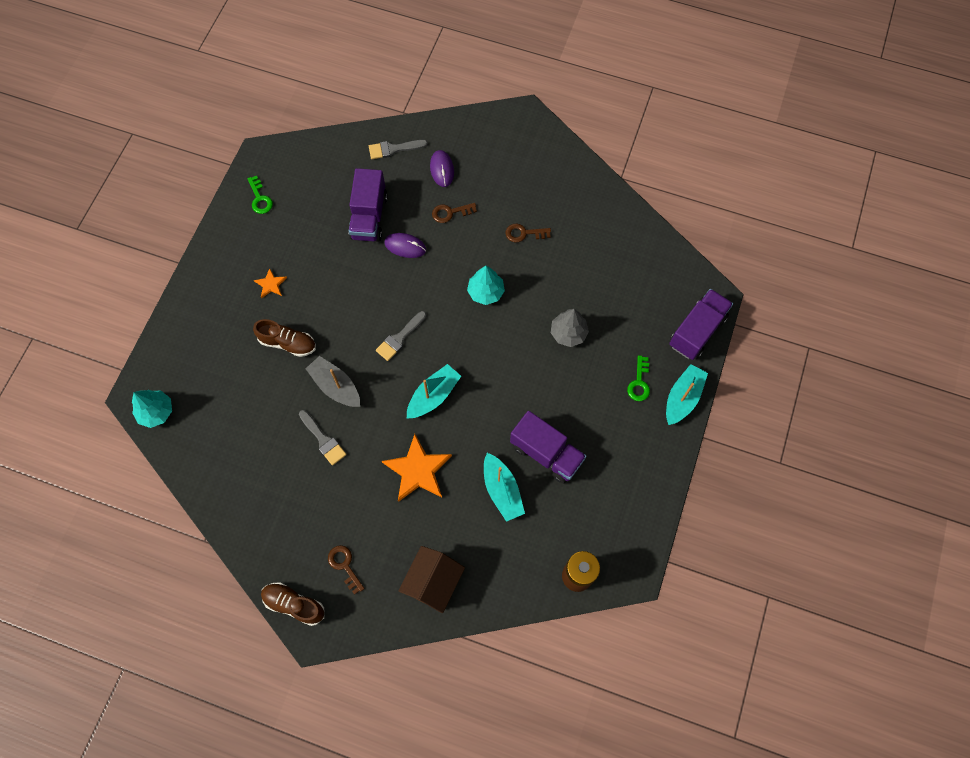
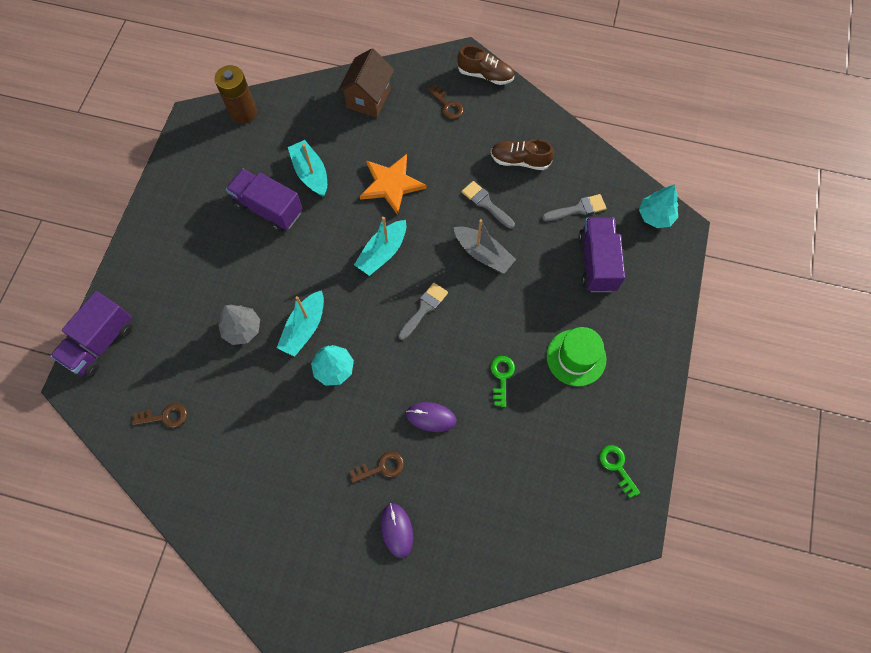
camera: 175 degrees right, 0 degrees up
(271, 284) = (576, 357): orange star -> green hat
(288, 343) = (542, 294): brown shoe -> brown shoe (520, 160)
(369, 217) = (479, 453): purple truck -> purple truck (597, 262)
(393, 149) = (463, 556): grey brush -> grey brush (577, 209)
(524, 233) = (290, 447): brown key -> brown key (164, 416)
(639, 382) = (170, 283): green key -> green key (502, 377)
(682, 398) = (127, 270): turquoise boat -> turquoise boat (304, 328)

